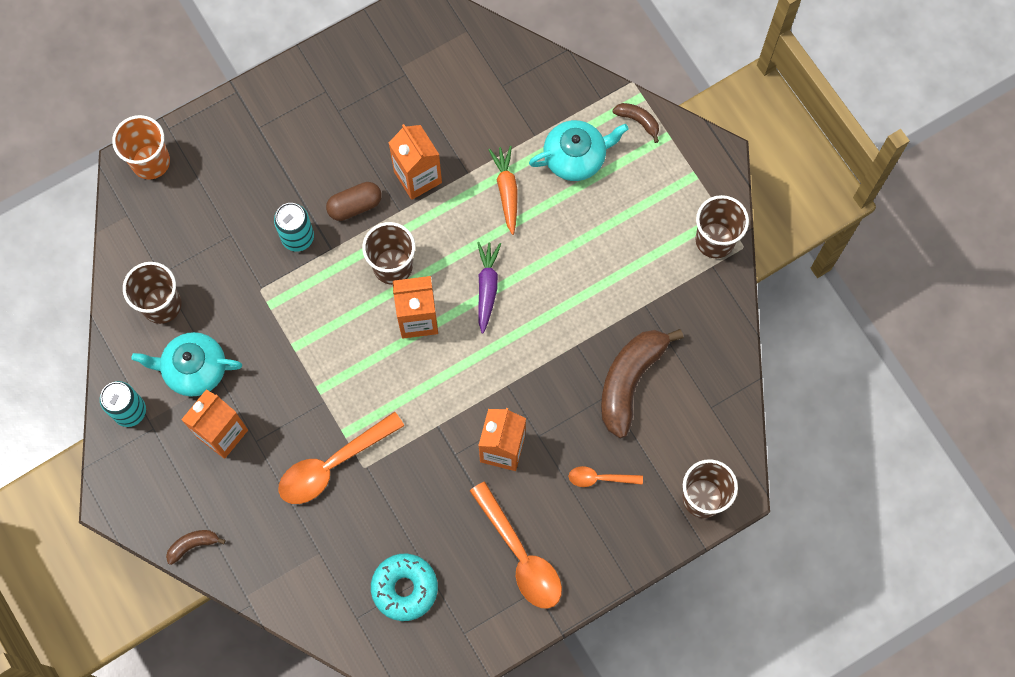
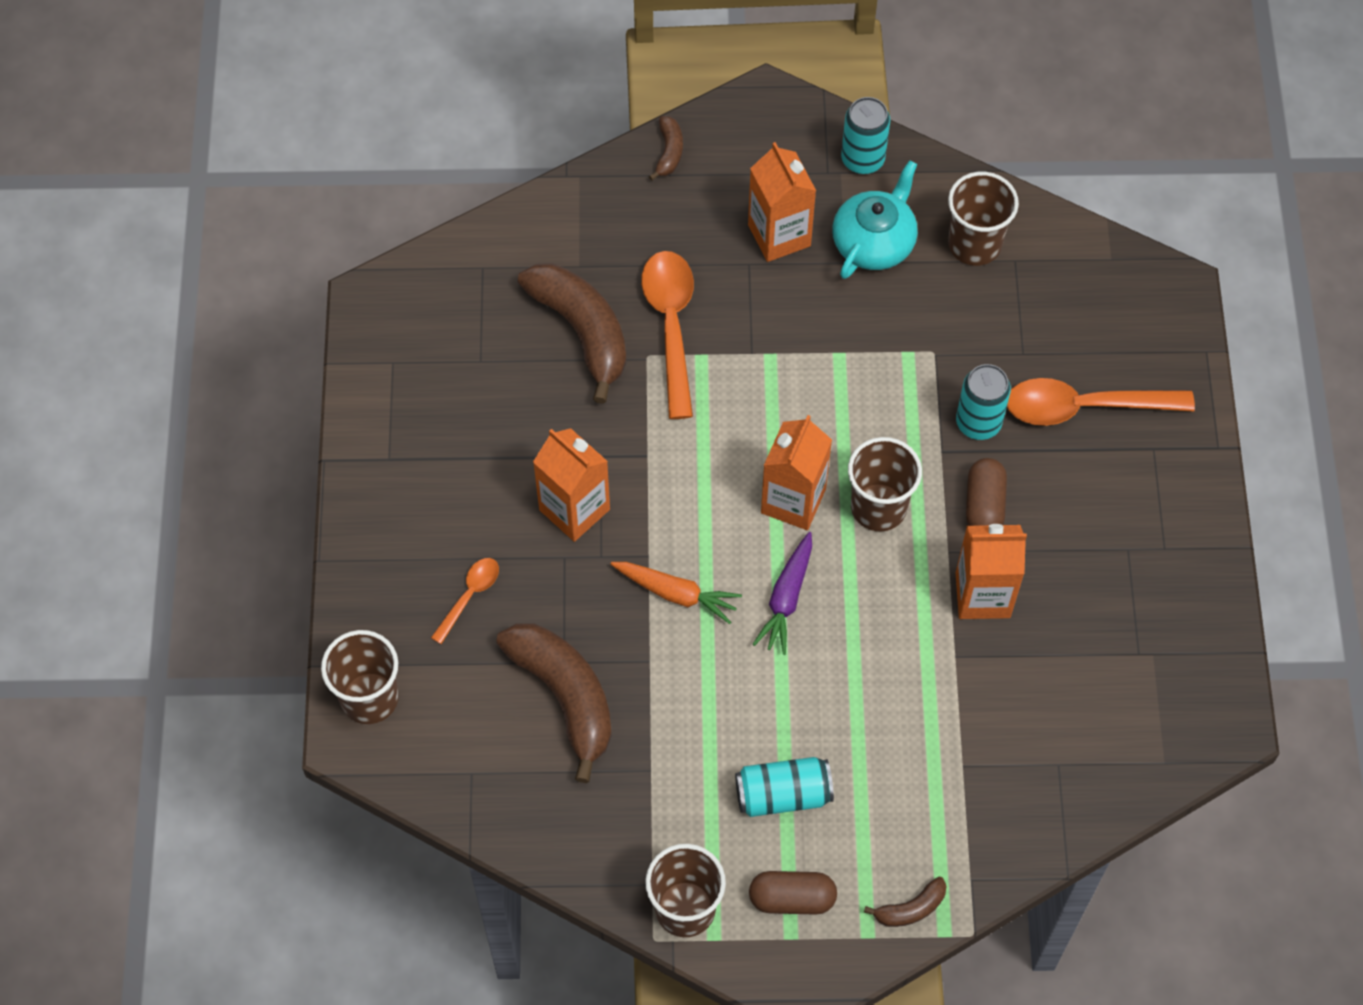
camera: 120 degrees right, 10 degrees down
(150, 162) = (1170, 313): orange cup -> none
(369, 521) = (582, 331): none -> brown banana
(404, 588) = (482, 329): turquoise donut -> none
(487, 287) = (786, 598): purple carrot -> purple carrot turned 75 degrees clockwise
(507, 191) = (903, 689): orange carrot -> orange carrot (676, 593)
(520, 554) = (439, 463): orange spoon -> orange spoon (1085, 407)
(575, 157) = (903, 799): turquoise teapot -> none
(613, 223) = (783, 794): none -> turquoise can
(672, 186) = (792, 898): none -> brown capsule

